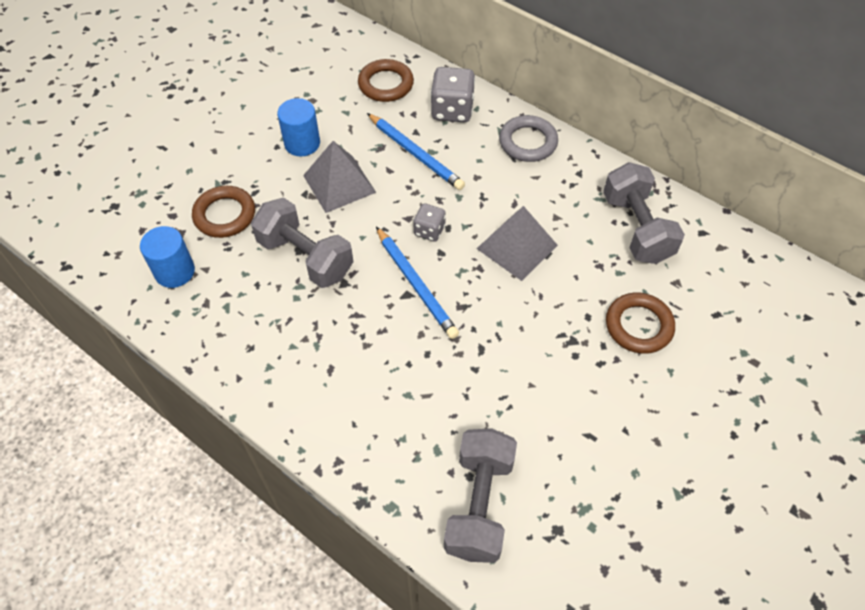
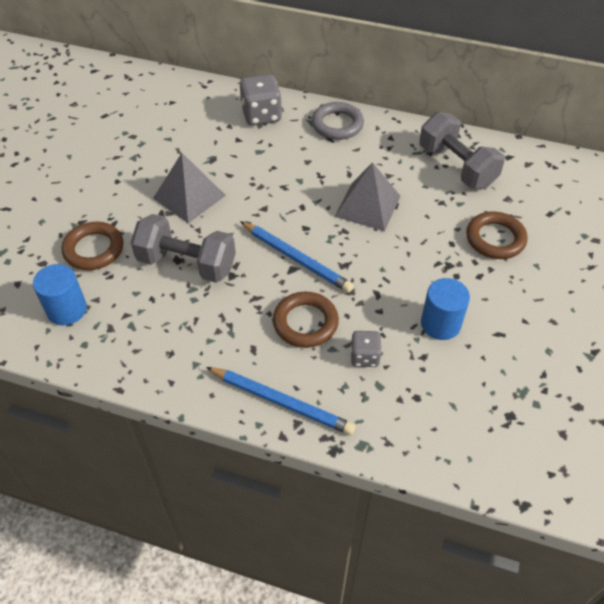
camera: 20 degrees left, 5 degrees down
(302, 143) = (140, 173): blue cylinder -> blue cylinder (440, 324)
(386, 84) = (193, 109): brown ring -> brown ring (305, 323)
(415, 154) = (246, 156): blue pencil -> blue pencil (281, 402)
(429, 231) = (287, 213): grey dice -> grey dice (364, 357)
(479, 504) = (436, 417): grey dumbbell -> none

